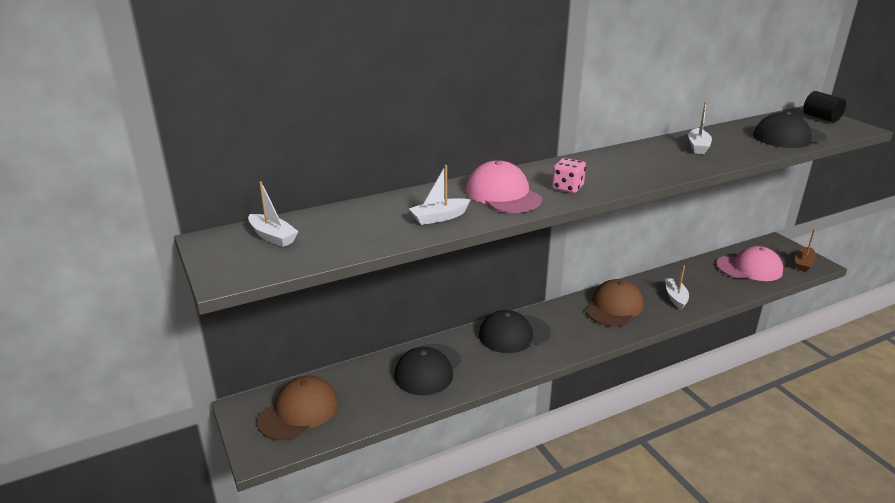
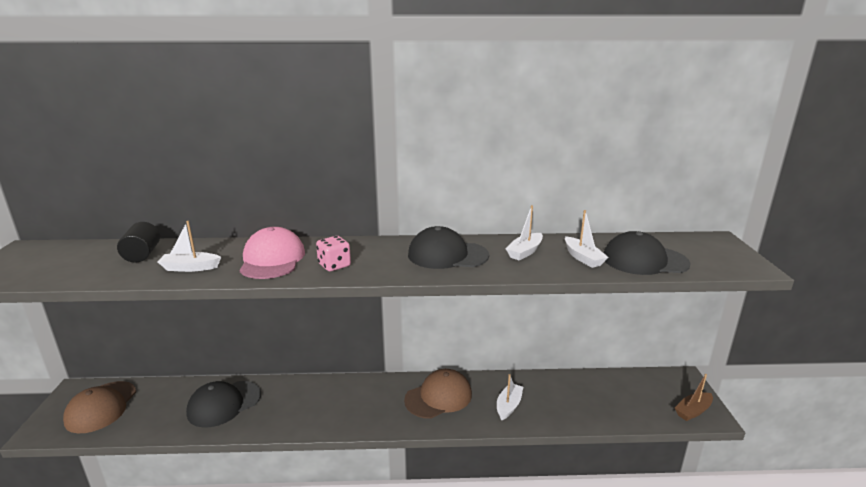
camera: 25 degrees right, 5 degrees down
(272, 237) = (60, 255): white boat -> white boat (583, 258)
(299, 411) = (101, 407): brown cap -> brown cap turned 120 degrees clockwise
(514, 334) = (324, 395): black cap -> black cap (447, 255)
(749, 268) = (622, 398): pink cap -> none
(821, 118) = (719, 247): black cylinder -> black cylinder (142, 254)

